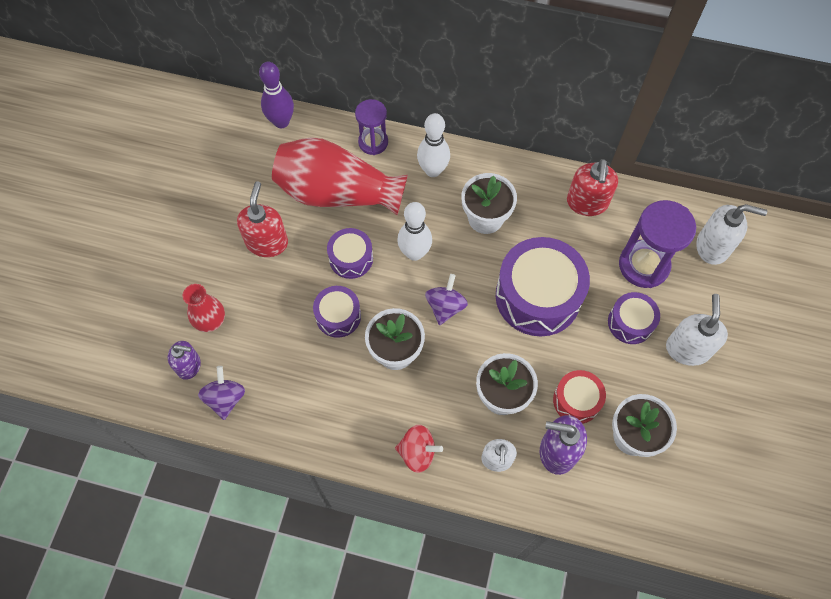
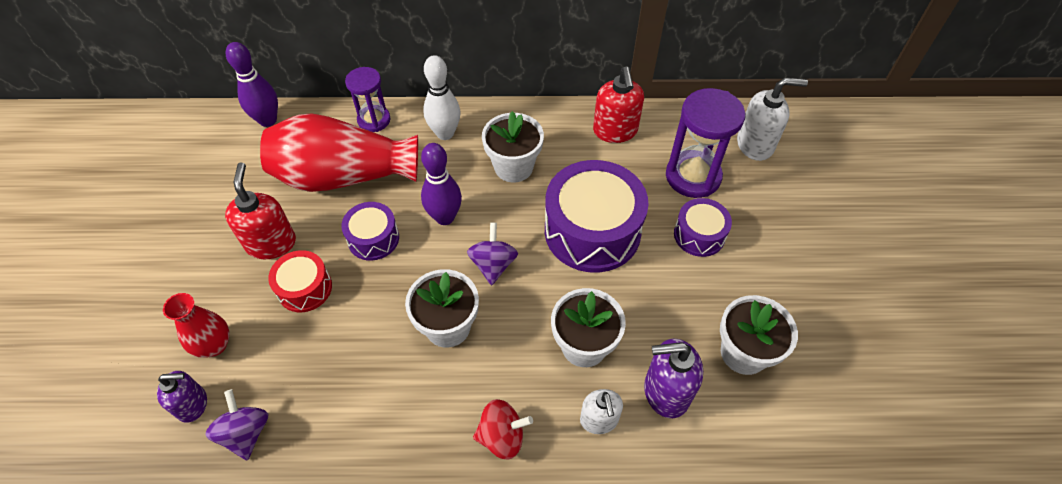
camera: 15 degrees left, 10 degrees down
(338, 316) = (371, 303): purple drum -> none
(414, 253) = (445, 217): white bowling pin -> purple bowling pin
(576, 400) = (669, 329): red drum -> red drum (305, 288)
(687, 349) = (767, 247): white soap dispenser -> none

